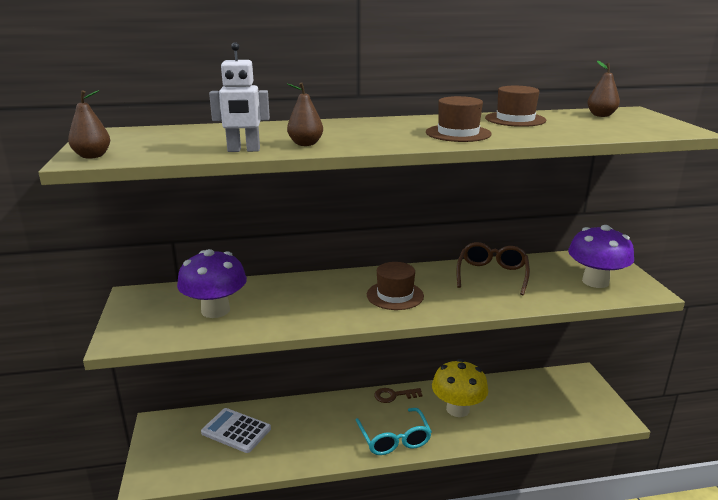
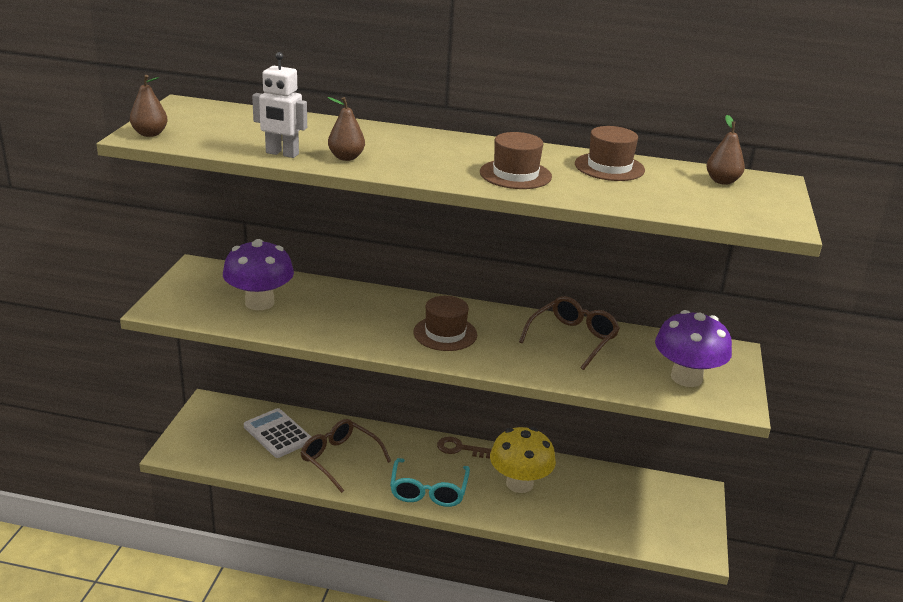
camera: 20 degrees right, 5 degrees up
(304, 436) = (340, 459): none -> brown glasses

